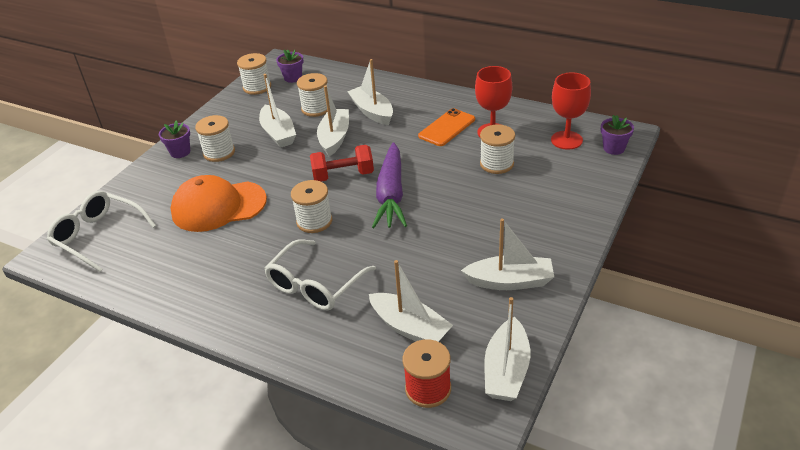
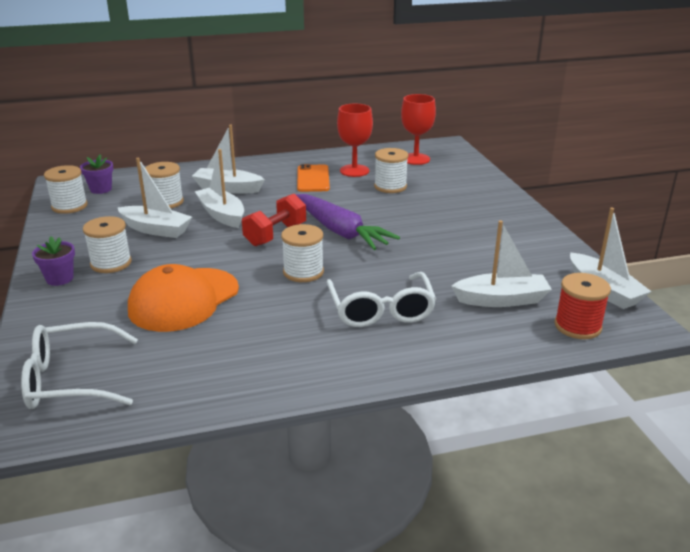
camera: 45 degrees left, 10 degrees down
(510, 281) = (518, 244): white boat -> none
(614, 148) = (454, 154): purple flower pot -> none

